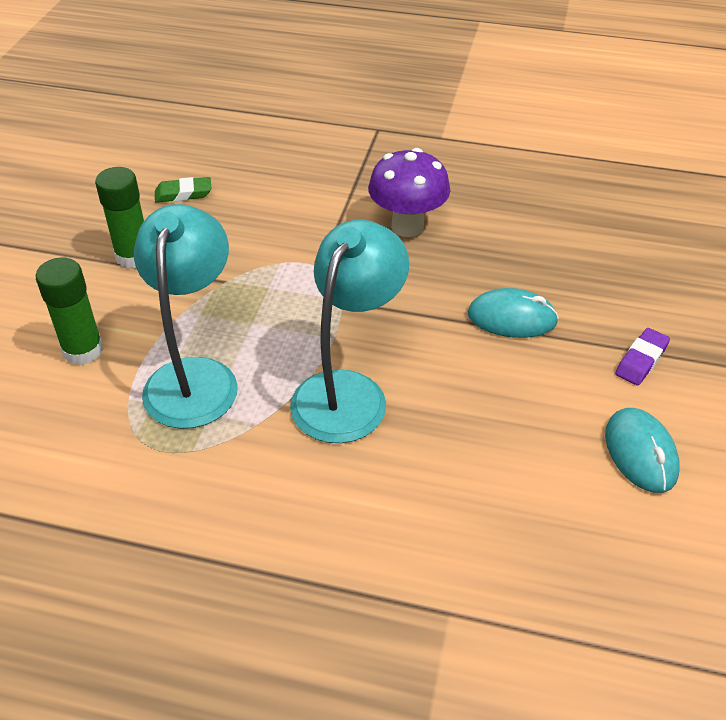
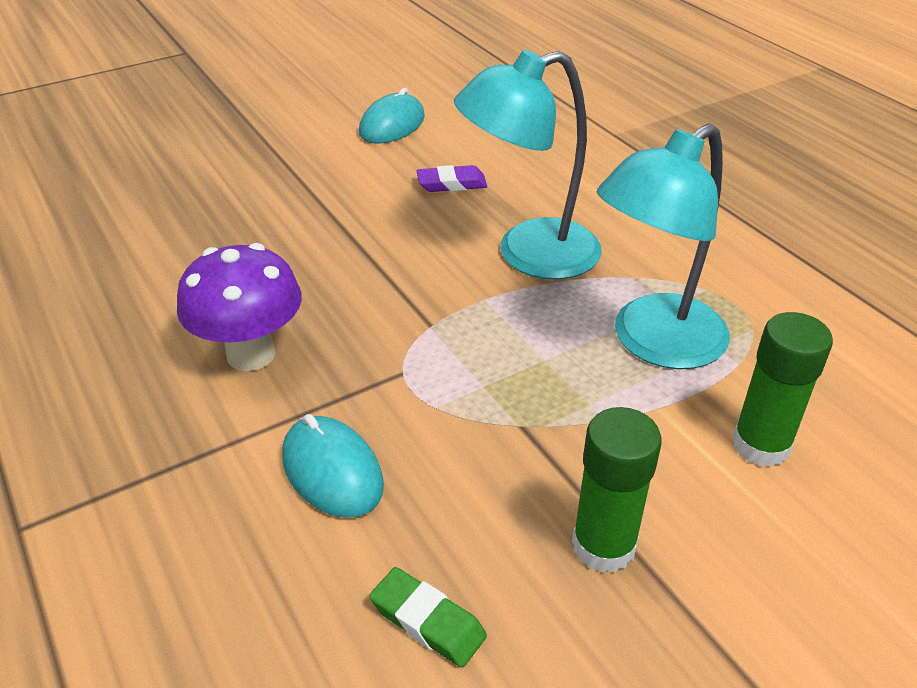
camera: 135 degrees left, 5 degrees down
(512, 318) = (321, 224): turquoise mouse -> turquoise mouse (332, 471)
(641, 360) = (293, 155): purple eraser -> purple eraser (452, 184)

